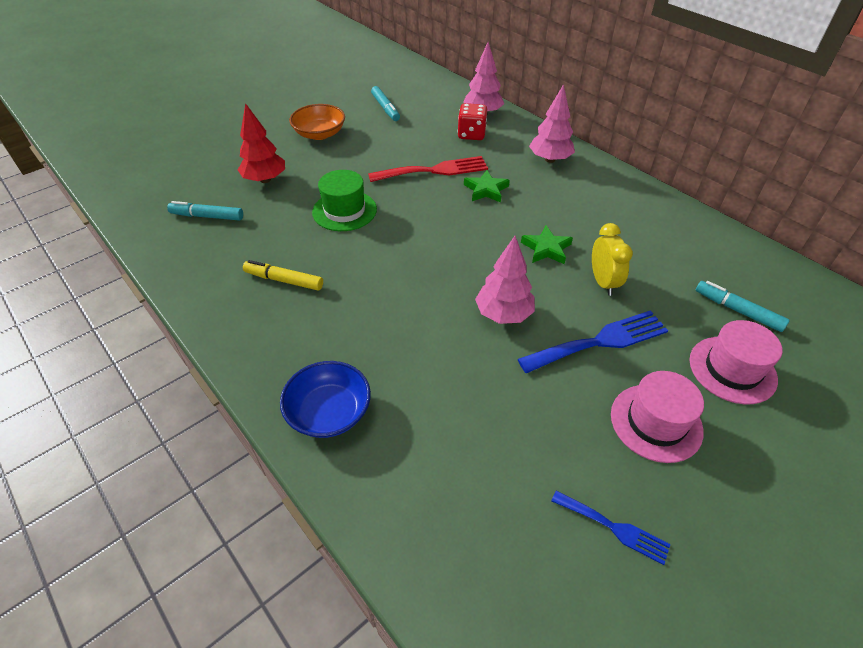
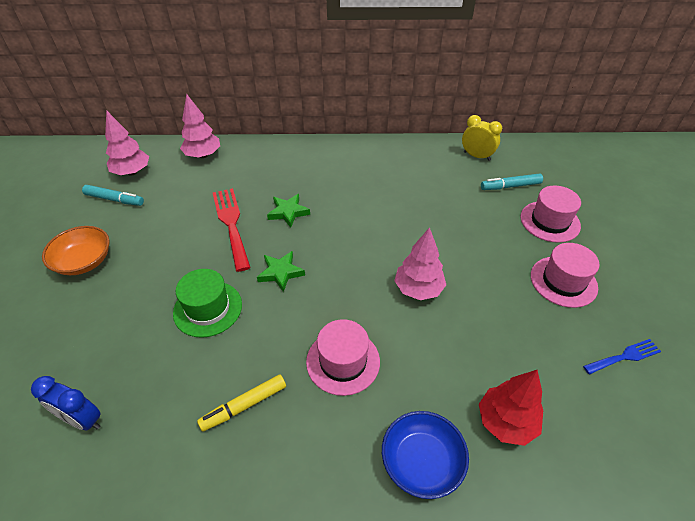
camera: 50 degrees left, 0 degrees up
(207, 216) = (82, 420): turquoise marker -> blue clock
(265, 179) = (91, 340): red tree -> red tree (505, 422)
(375, 310) = (343, 361): none -> pink hat
(434, 170) = (231, 224): red fork -> red fork turned 45 degrees counterclockwise
(471, 134) = (218, 177): red dice -> none
(546, 249) = (380, 225): green star -> green star (280, 273)
(550, 159) = (298, 161): pink tree -> pink tree (132, 172)
(600, 341) = (483, 259): blue fork -> none
(603, 282) = (437, 222): yellow clock -> yellow clock (476, 156)

